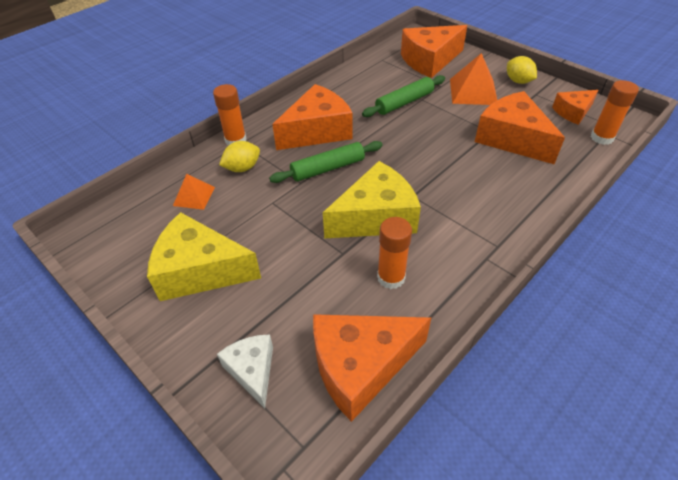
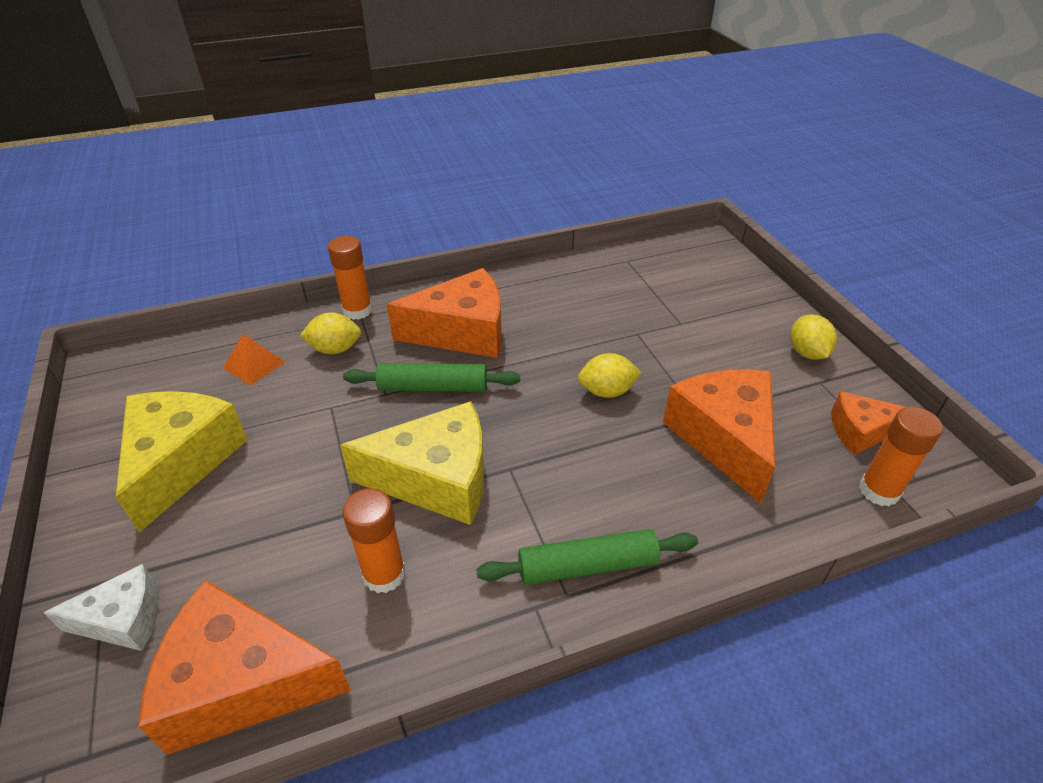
camera: 25 degrees right, 5 degrees down
(200, 271) = (181, 461): yellow cheese -> yellow cheese turned 60 degrees clockwise
(252, 371) = (123, 619): white cheese -> white cheese turned 75 degrees clockwise
(404, 102) = (608, 330): green rolling pin -> green rolling pin (587, 566)
(429, 61) = (694, 281): orange cheese -> none
(431, 136) = (607, 391): none -> yellow lemon
(473, 91) = (722, 346): orange pyramid -> none

